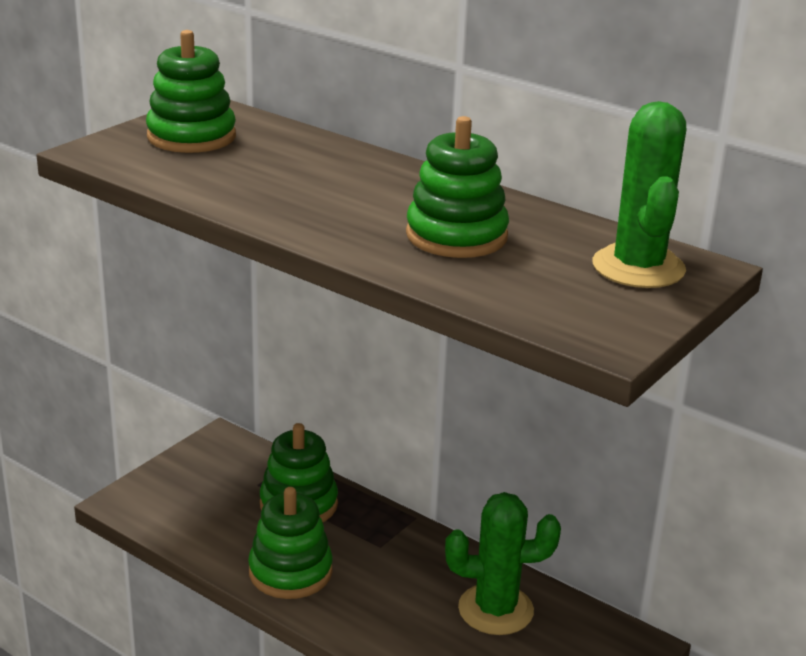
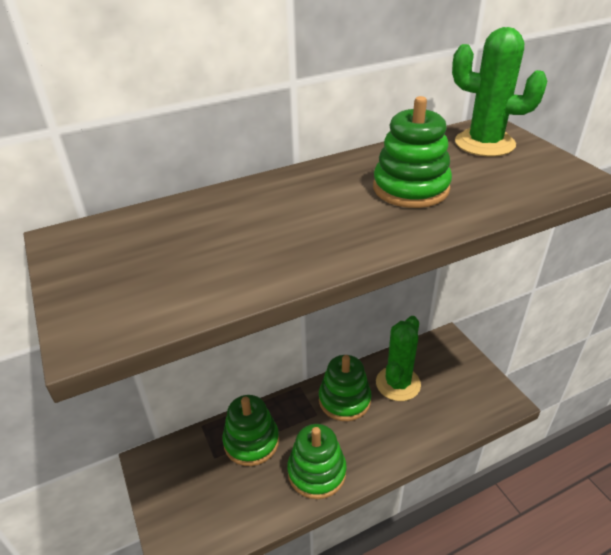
camera: 60 degrees left, 10 degrees up
(191, 137) = (121, 263): green stacking toy -> green stacking toy (344, 400)

